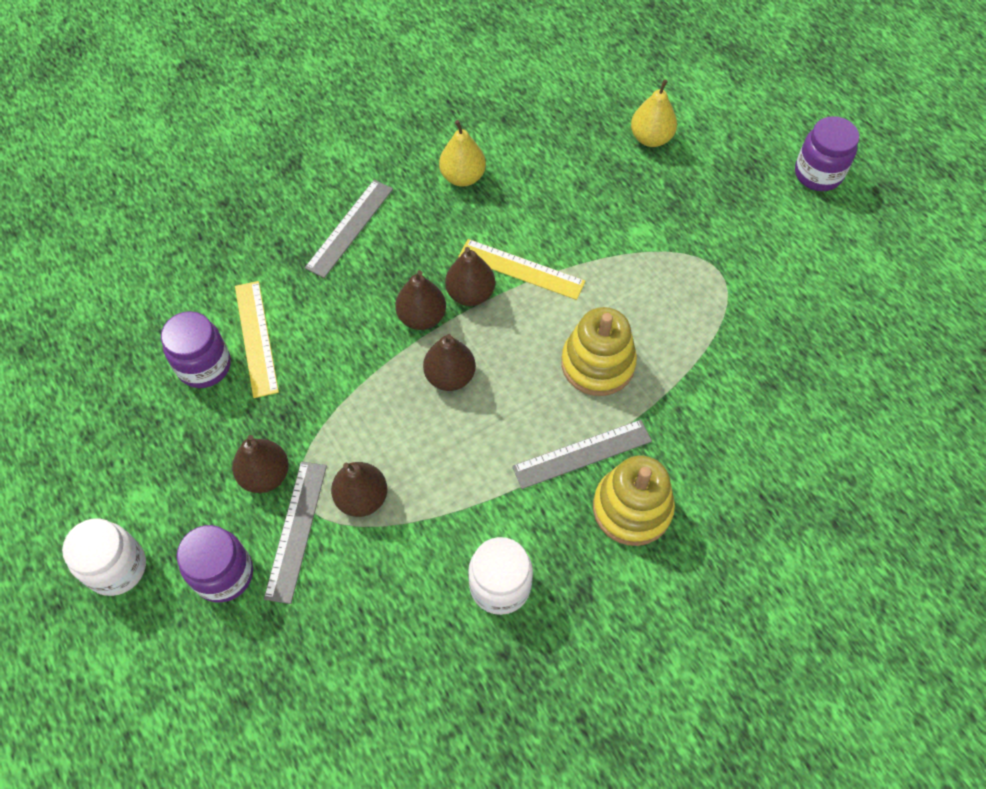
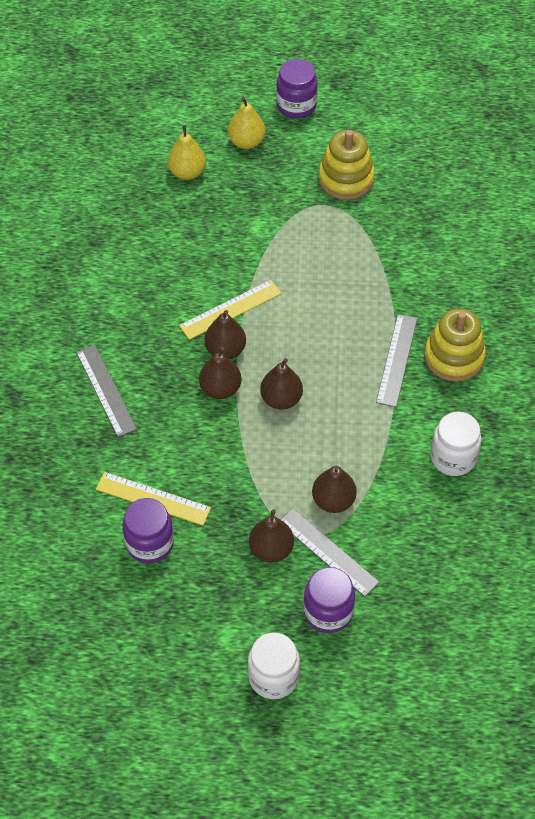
camera: 55 degrees left, 5 degrees down
(463, 177) = (122, 297): yellow pear -> yellow pear (246, 142)
(597, 364) = (339, 312): yellow stacking toy -> yellow stacking toy (346, 179)

